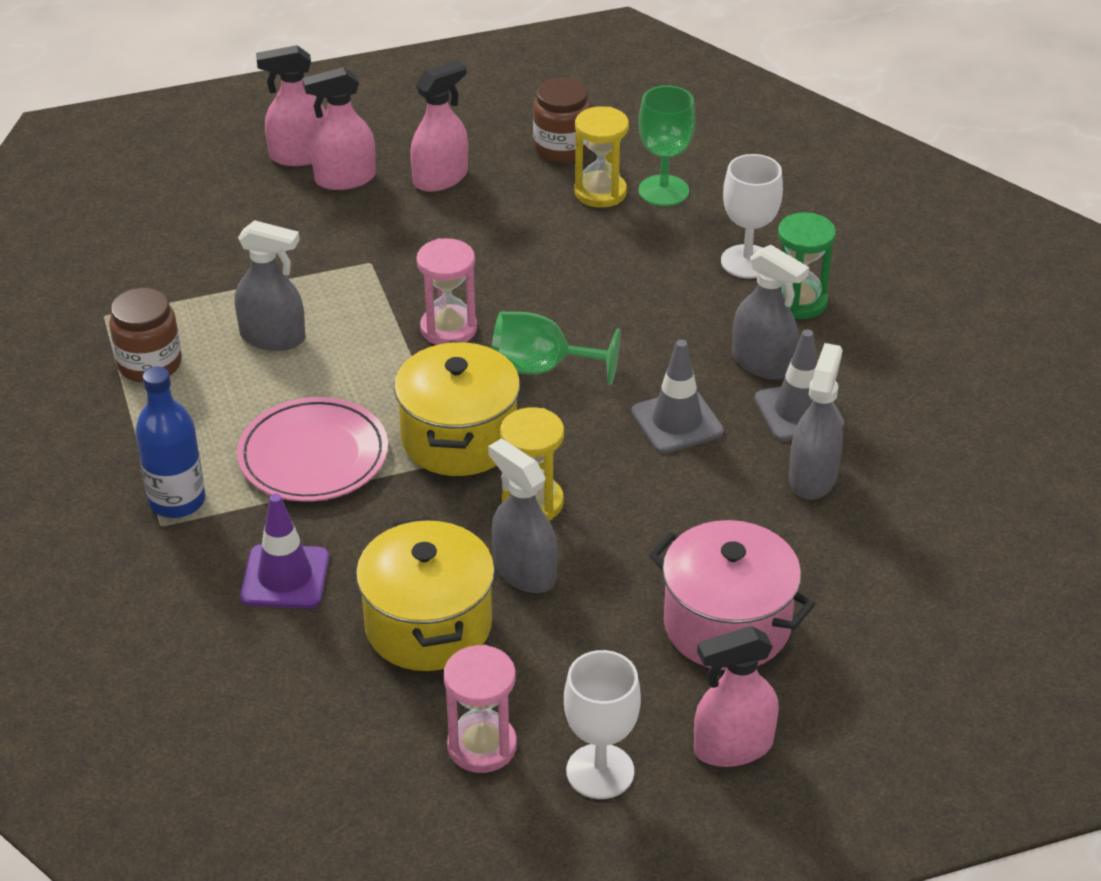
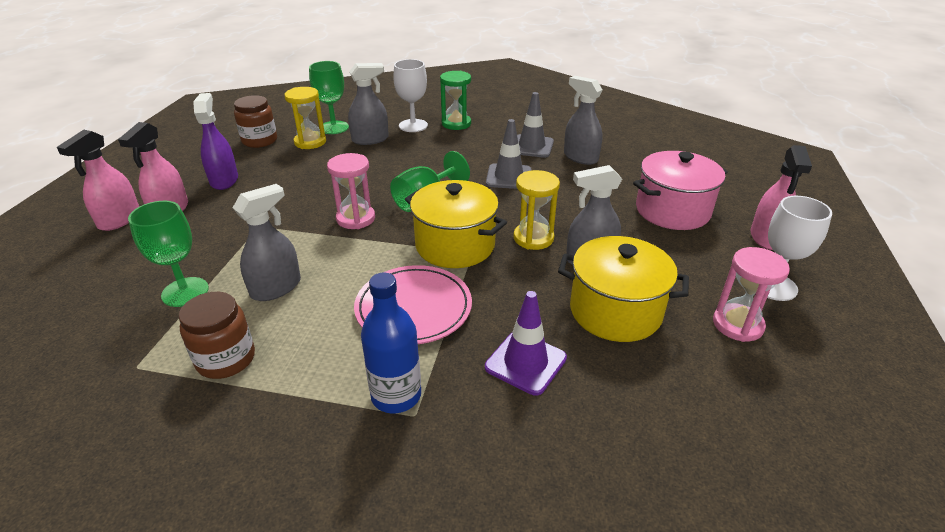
camera: 60 degrees left, 5 degrees down
(220, 279) = (185, 292): none -> green goblet
(440, 178) = (224, 180): pink spray bottle -> purple spray bottle
(763, 363) = (489, 144): grey spray bottle -> grey spray bottle (370, 139)

